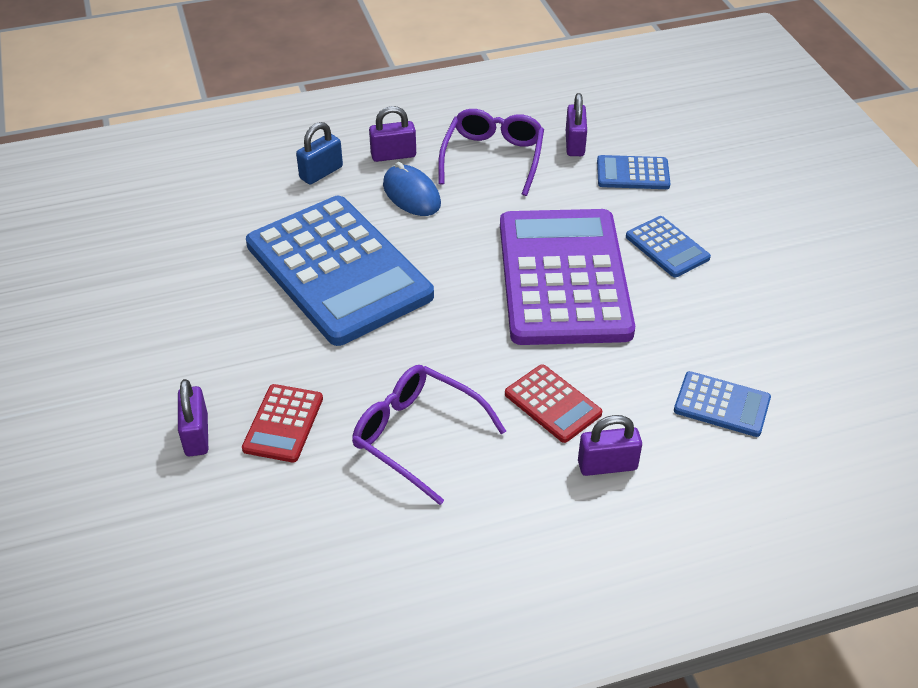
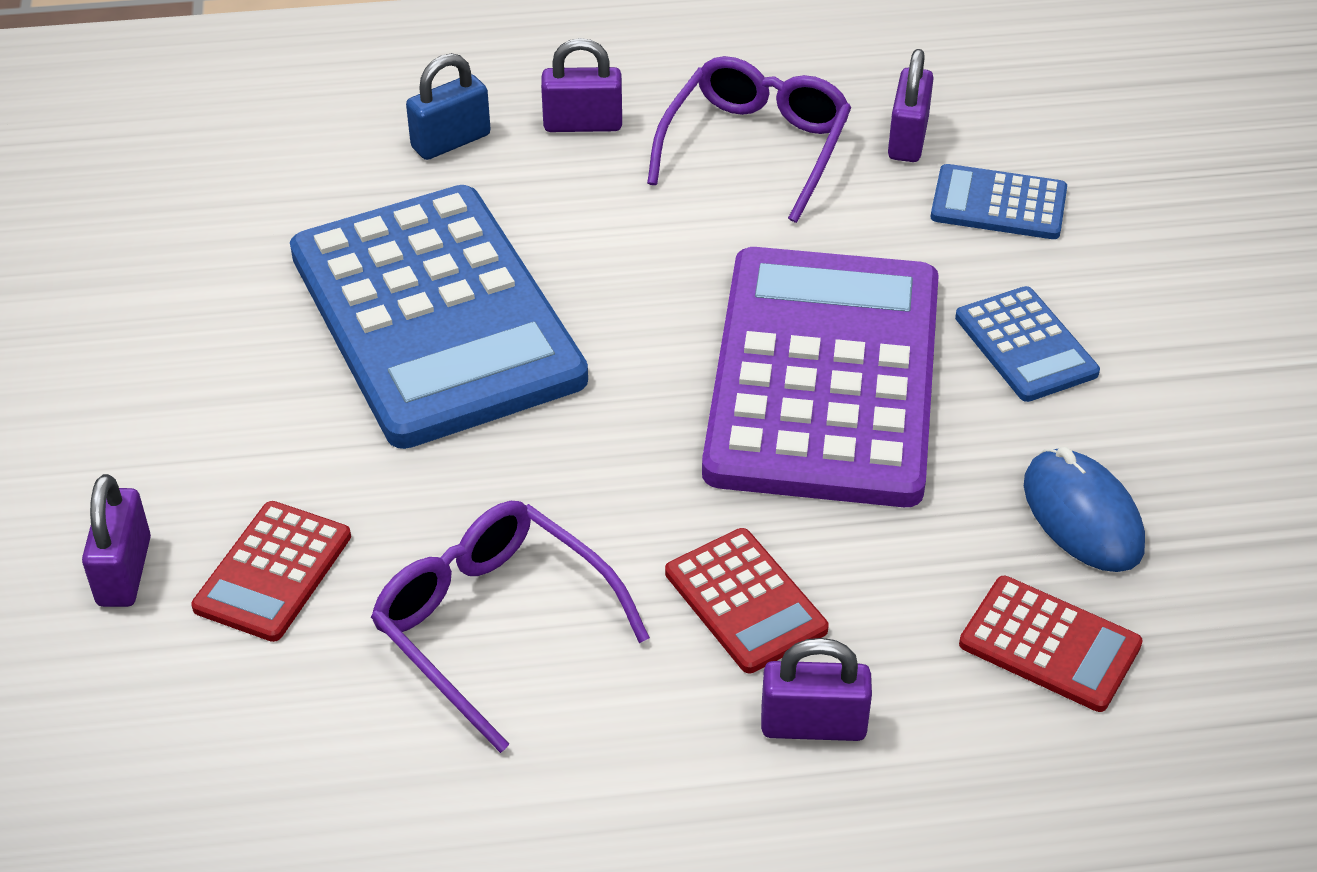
camera: 10 degrees right, 0 degrees up
(411, 194) = (596, 197): blue mouse -> blue mouse (1082, 516)
(721, 405) = (1049, 645): blue calculator -> red calculator

